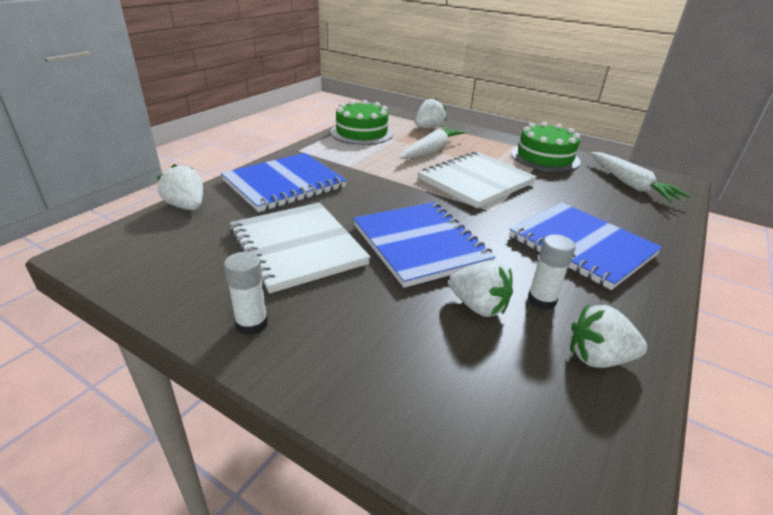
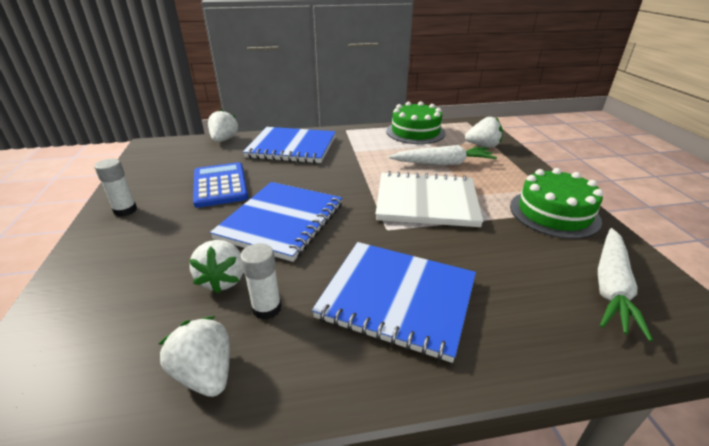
camera: 50 degrees right, 0 degrees up
(297, 247) = (220, 185): white notebook -> blue calculator
(581, 246) = (397, 299): blue notebook -> blue notebook turned 75 degrees counterclockwise

